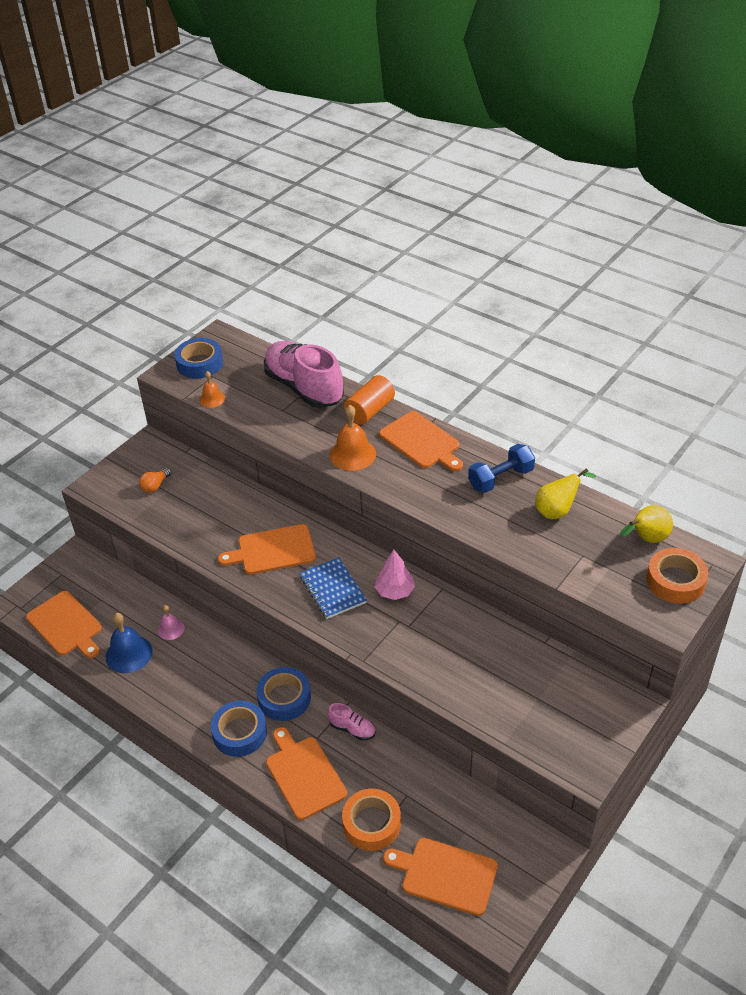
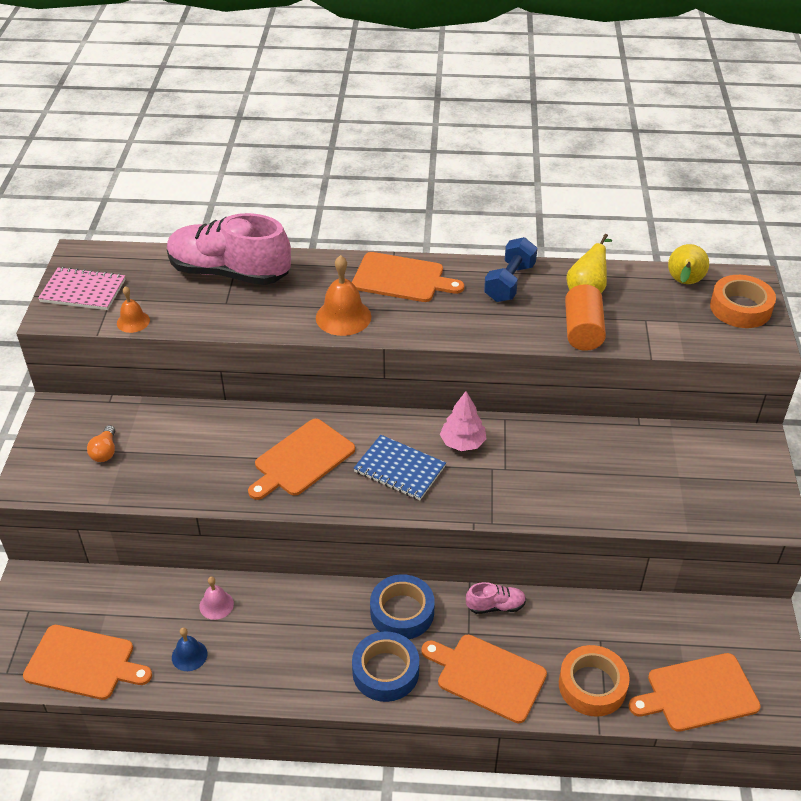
camera: 35 degrees left, 0 degrees up
(129, 654) = (189, 655): blue bell -> blue bell, size x0.59
(199, 363) = (83, 291): blue tape -> pink notebook
(370, 411) = (321, 269): orange cylinder -> orange cylinder (583, 331)

